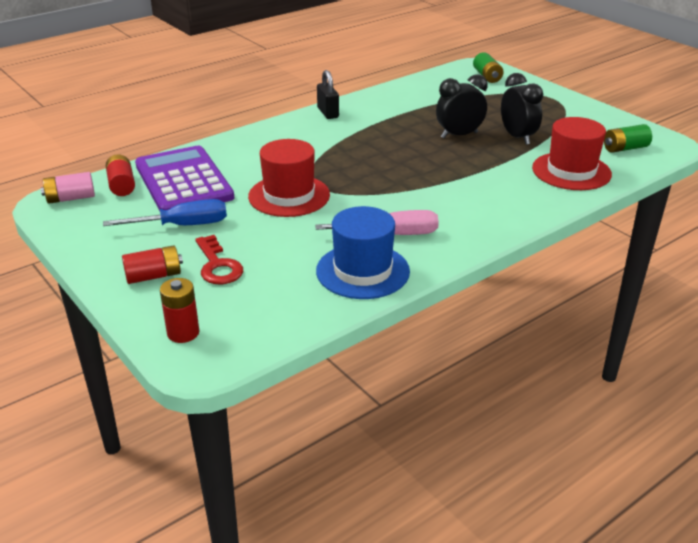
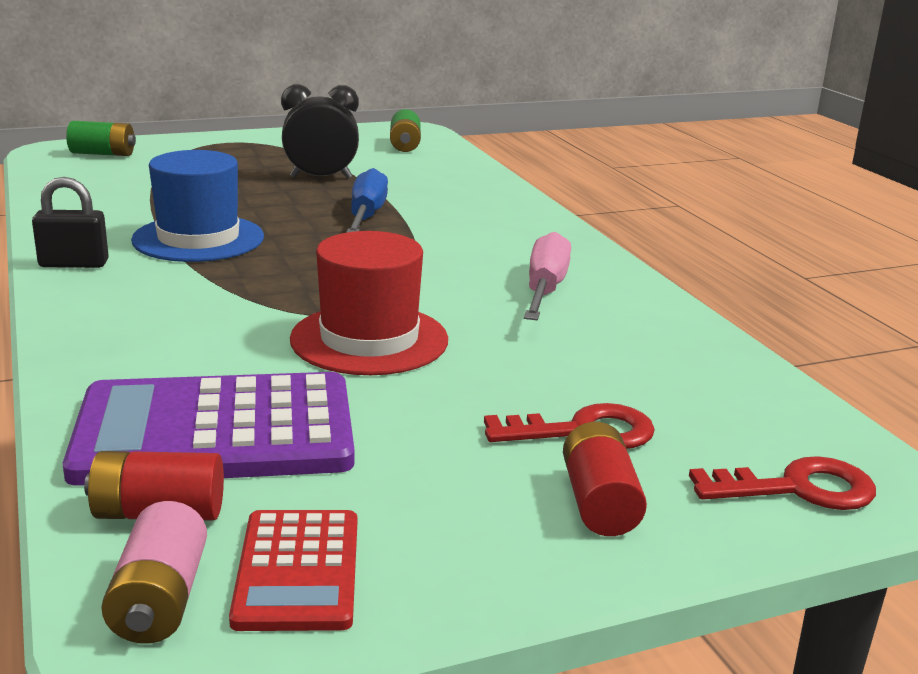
camera: 75 degrees left, 10 degrees down
(91, 218) = (298, 570): none -> red calculator
(183, 333) = (798, 488): red battery -> red key
(184, 225) = (413, 450): blue screwdriver -> blue screwdriver (366, 216)
(362, 271) = (639, 323): blue hat -> blue hat (198, 238)
(459, 135) = (277, 202): black clock -> none
(571, 171) = (440, 175): red hat -> none

